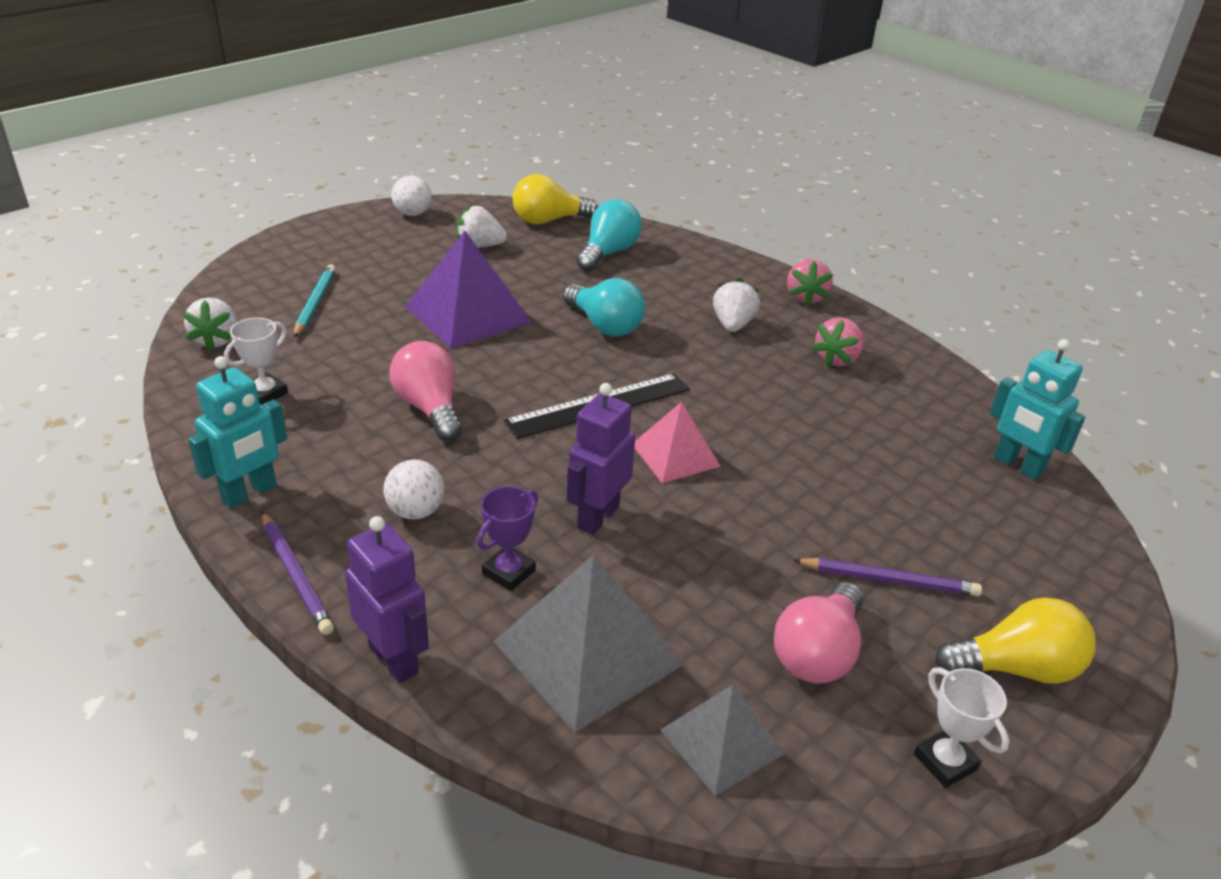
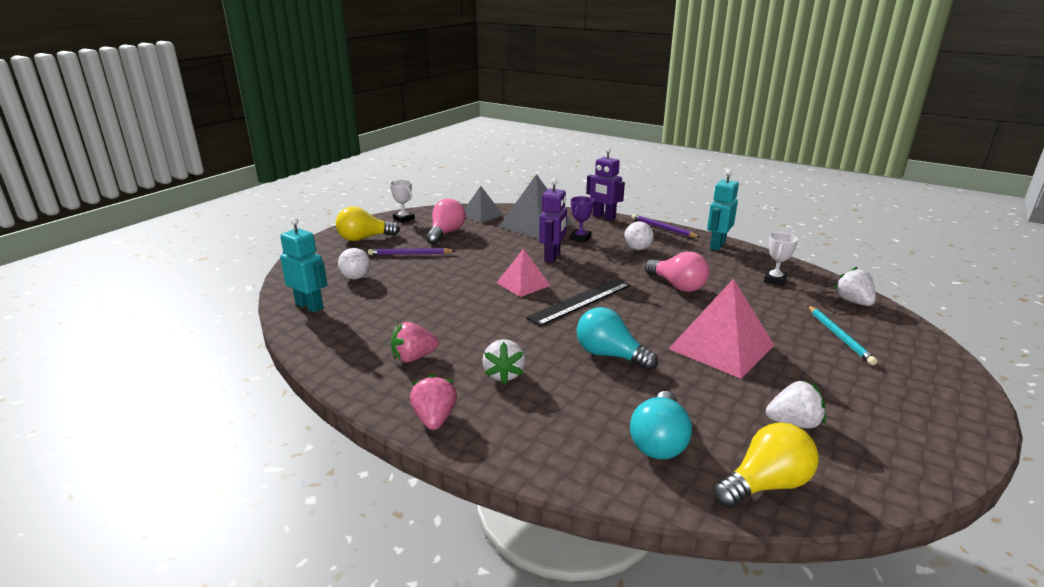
camera: 170 degrees right, 10 degrees down
(413, 214) = (920, 459): white ball -> white ball (356, 277)
(468, 314) = (721, 347): purple pyramid -> pink pyramid
(837, 359) = (413, 357): pink strawberry -> pink strawberry turned 135 degrees counterclockwise

